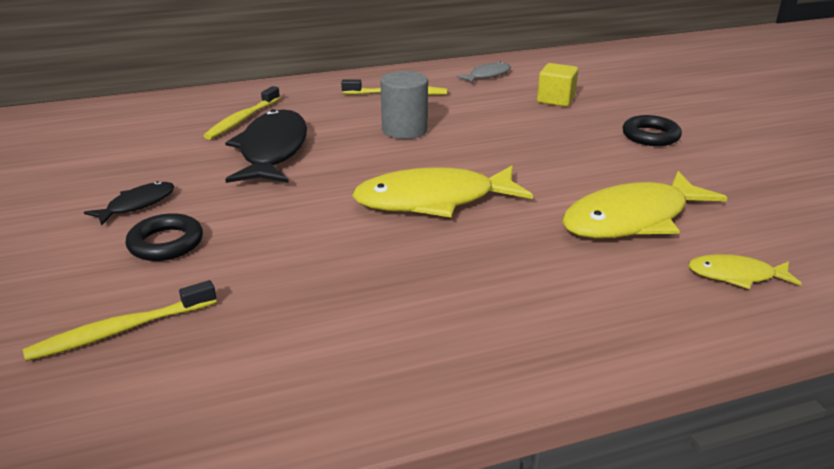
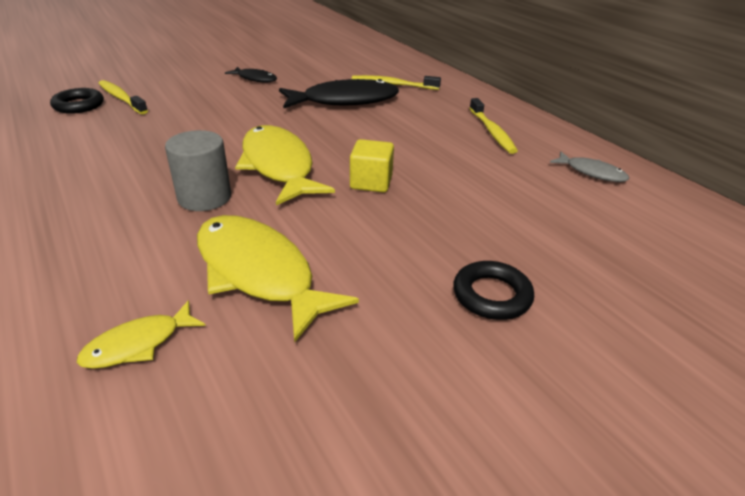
camera: 75 degrees right, 5 degrees up
(166, 243) = (209, 93): black ring -> black ring (79, 105)
(404, 130) = (411, 142): grey cylinder -> grey cylinder (204, 197)
(555, 100) = (556, 219): yellow cube -> yellow cube (371, 182)
(736, 275) = (138, 344): yellow fish -> yellow fish turned 120 degrees counterclockwise

